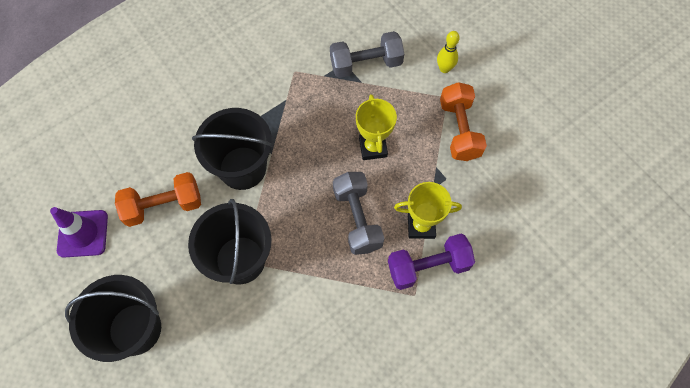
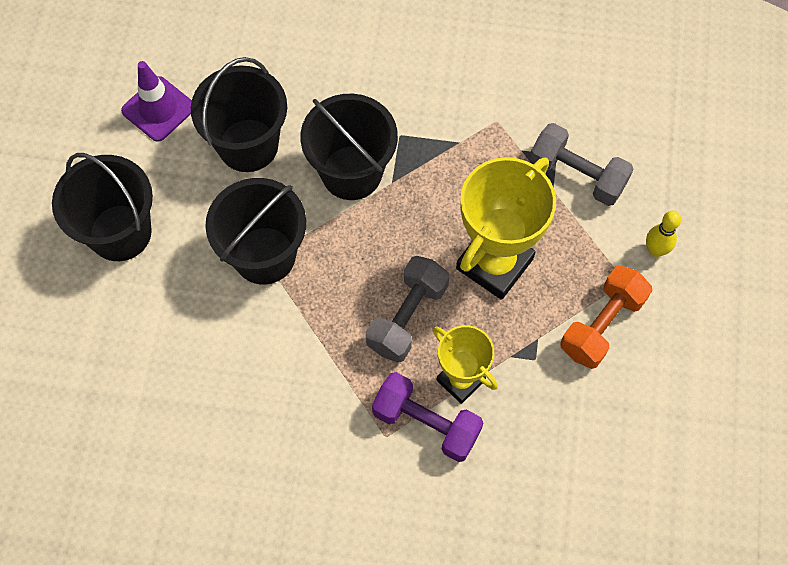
camera: 45 degrees right, 0 degrees up
(163, 206) = (248, 145): orange dumbbell -> black bucket
(373, 147) = (494, 263): yellow trophy -> yellow trophy, size x1.68

